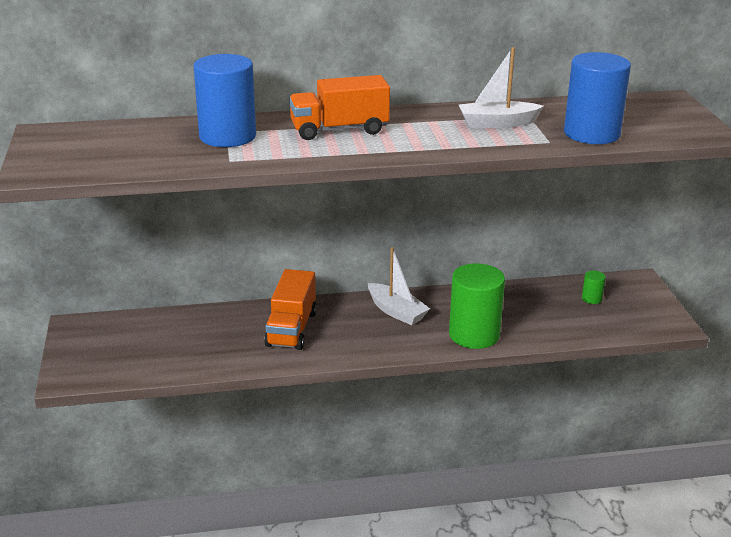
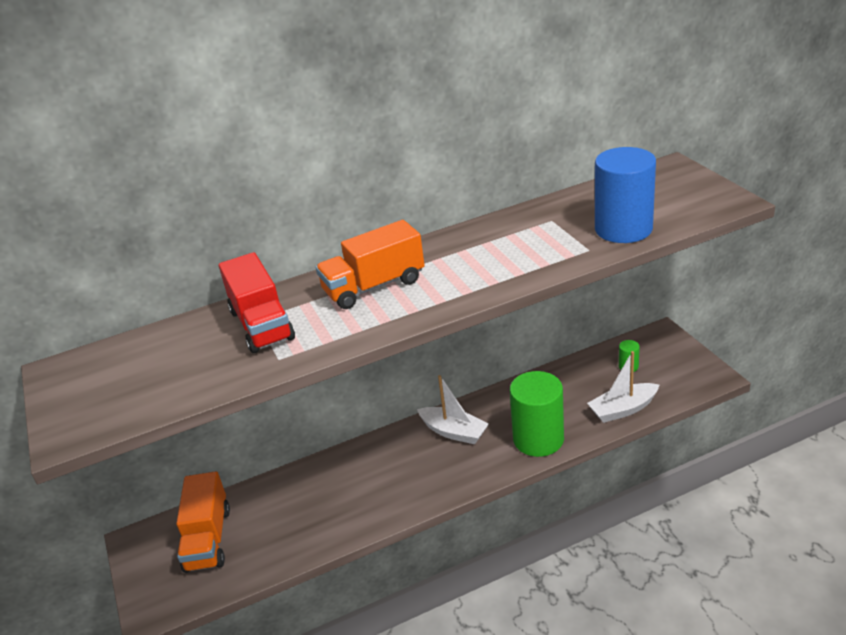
camera: 10 degrees left, 5 degrees up
(227, 136) = (261, 325): blue cylinder -> red truck
(291, 329) = (360, 482): orange truck -> orange truck (208, 539)
(497, 123) = (526, 238): white boat -> white boat (623, 409)

